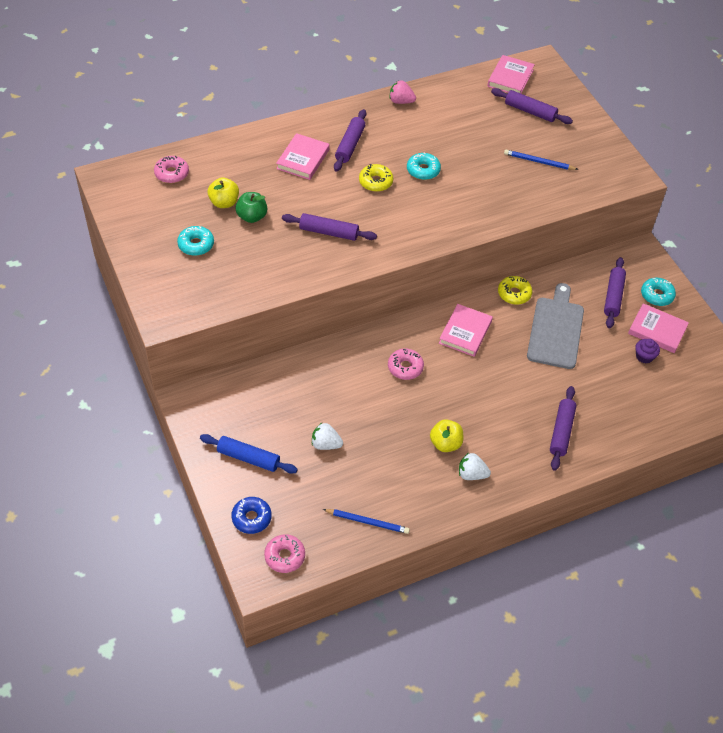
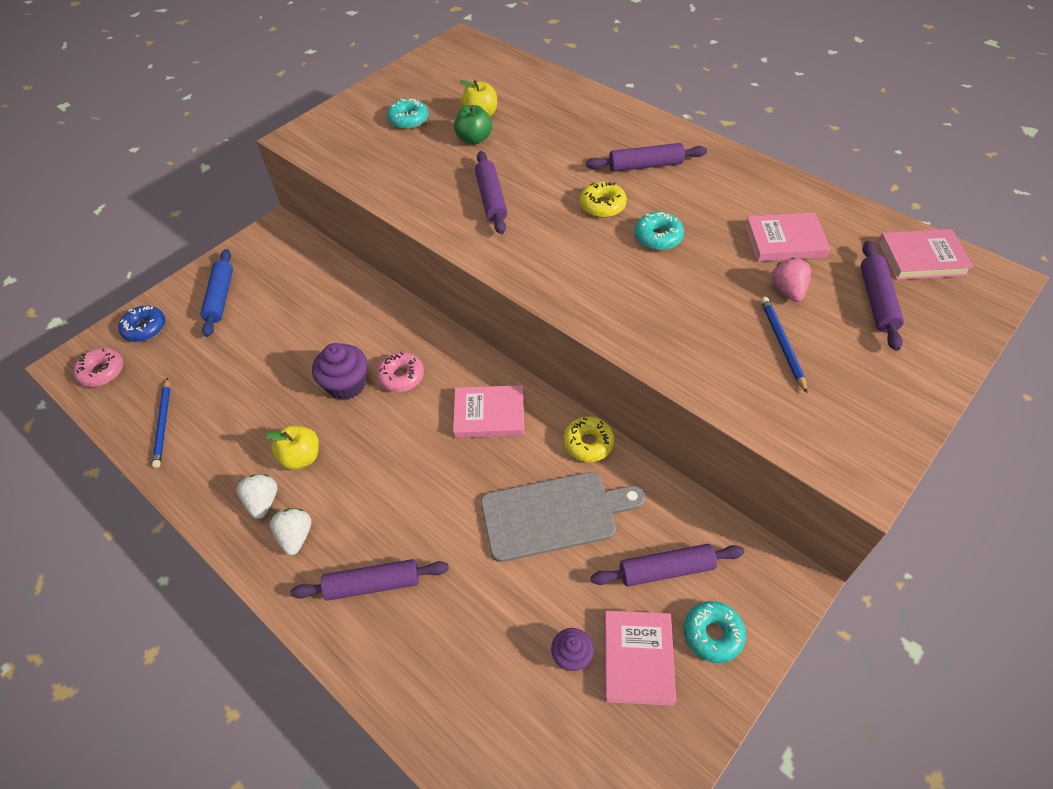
camera: 70 degrees right, 0 degrees up
(172, 173) = (495, 72): pink donut -> none
(303, 159) = (590, 141): pink book -> pink book (784, 241)
(326, 444) = (260, 349): white strawberry -> white strawberry (296, 536)
(394, 400) = (346, 384): none -> purple cupcake
(401, 101) = (762, 178): pink strawberry -> pink strawberry (788, 291)

